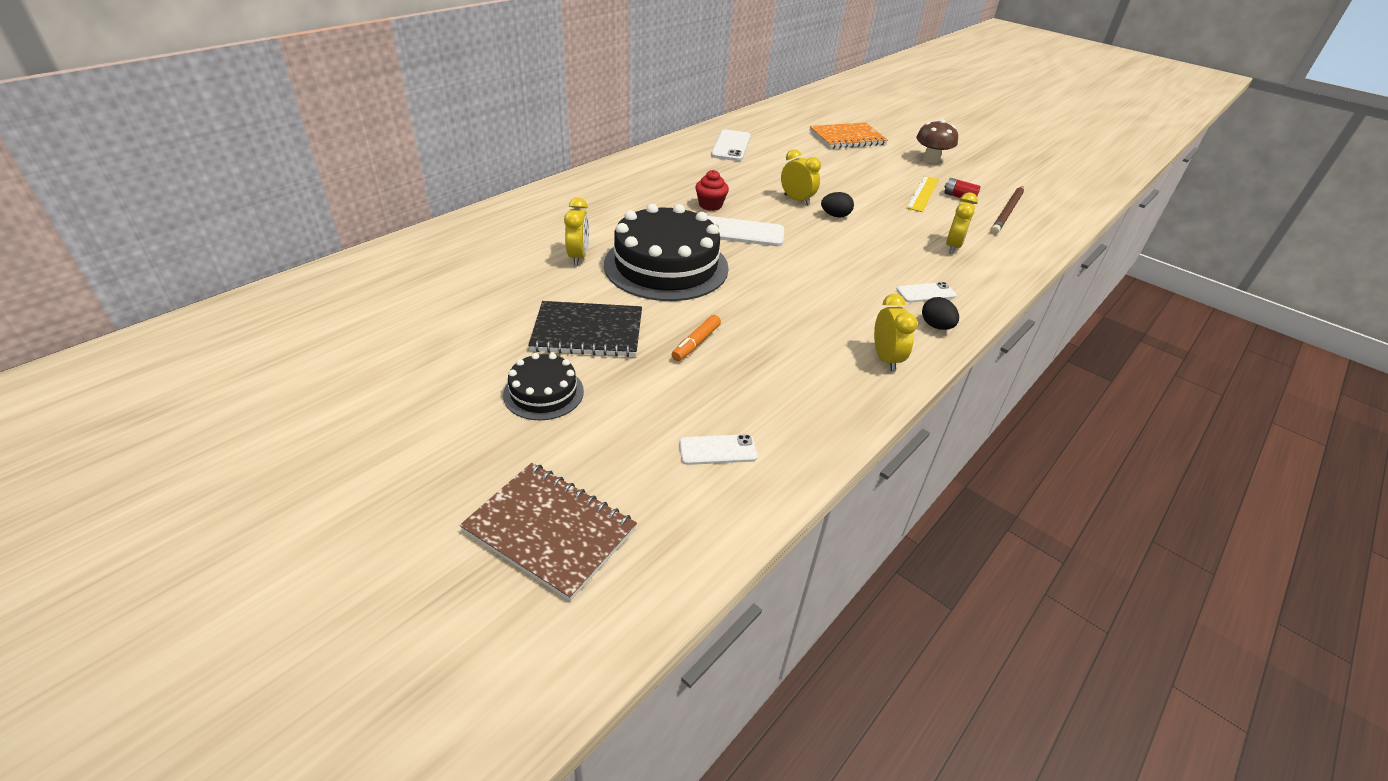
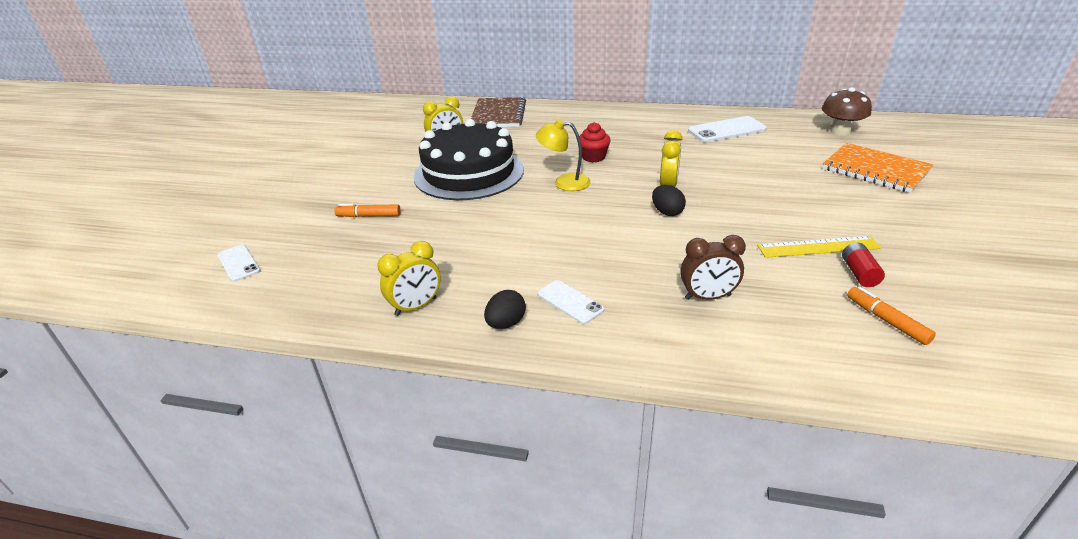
camera: 65 degrees right, 5 degrees down
(543, 393) = (273, 188): black cake -> none
(550, 530) = (141, 234): brown notebook -> brown notebook (498, 115)
(587, 332) = (352, 177): black notebook -> none
(742, 232) = (564, 182): white phone -> yellow lamp
(931, 159) = (934, 230): brown mushroom -> brown mushroom (840, 131)
(953, 246) = (707, 297): yellow clock -> brown clock
(1007, 212) = (886, 320): brown pencil -> orange marker

